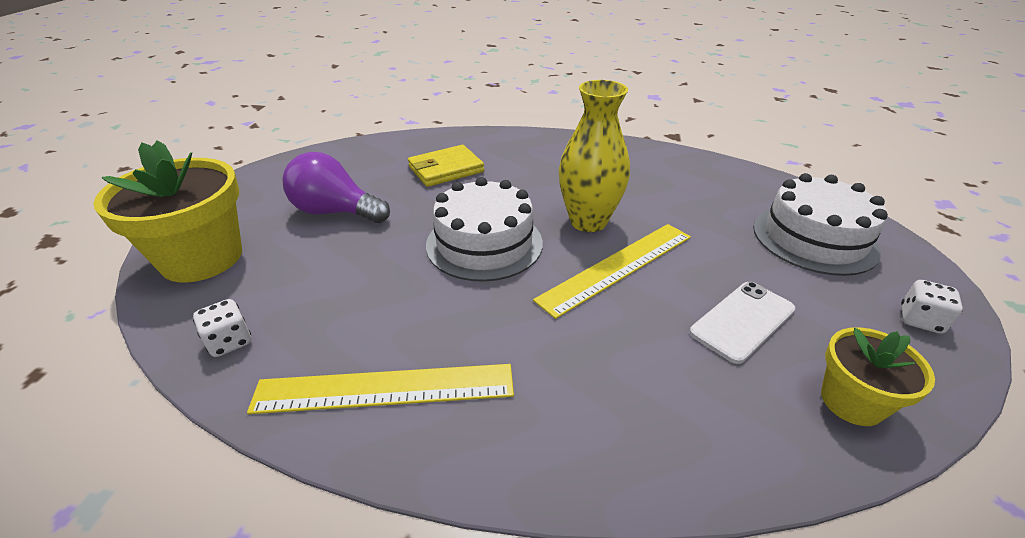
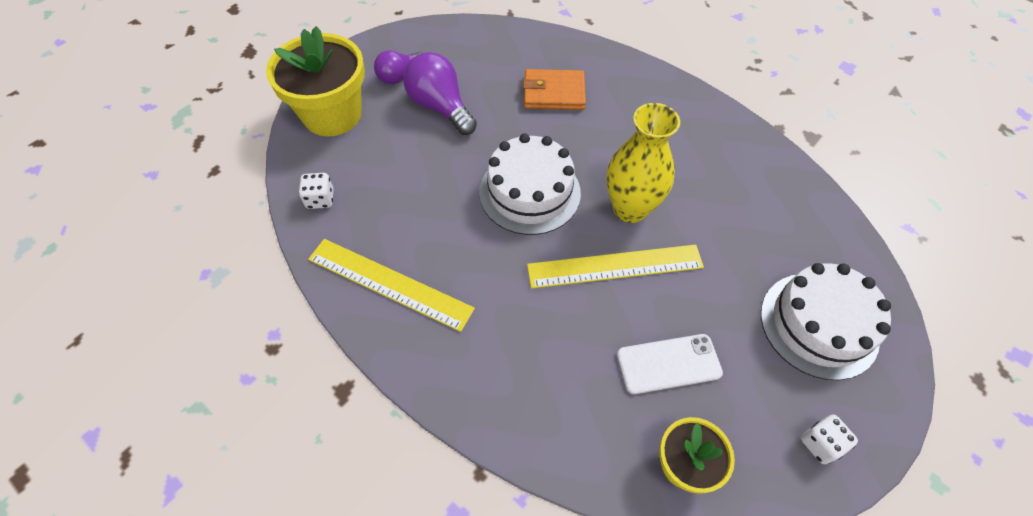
camera: 30 degrees right, 20 degrees up
(270, 203) = (399, 76): none -> purple light bulb
(446, 169) = (554, 93): yellow wallet -> orange wallet

